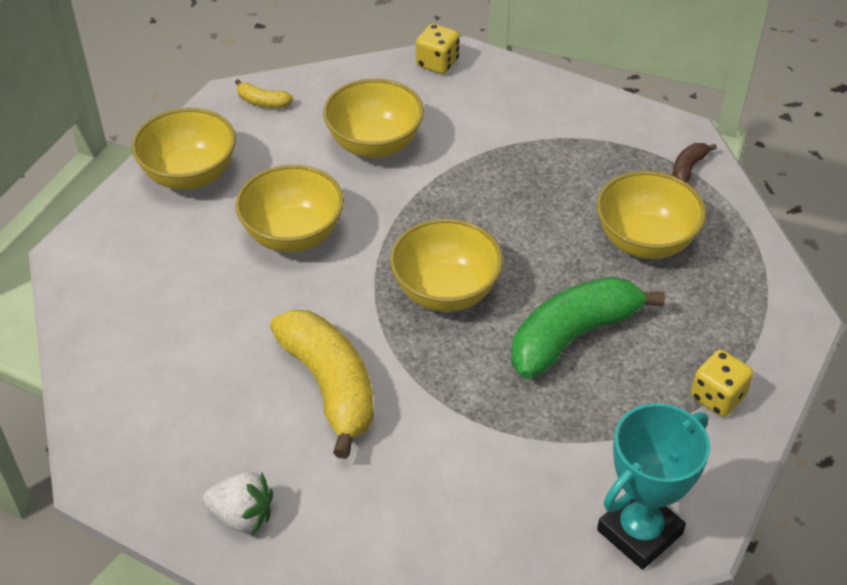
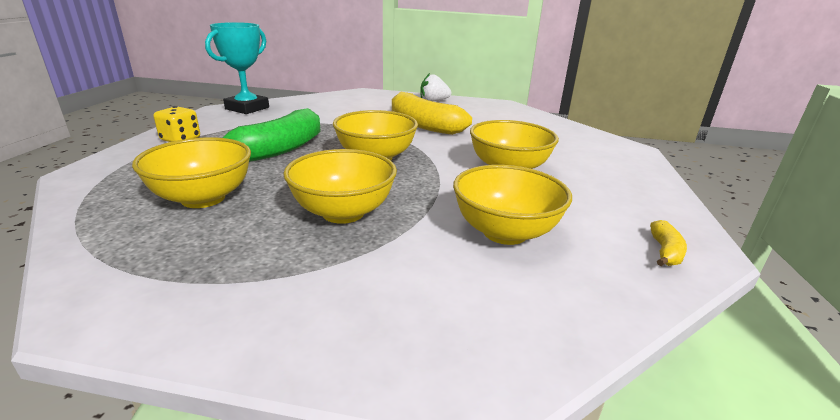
camera: 160 degrees right, 20 degrees down
(190, 175) = (631, 189): yellow bowl -> yellow bowl (343, 212)
(262, 102) = (665, 252): yellow banana -> yellow banana turned 105 degrees clockwise
(437, 63) = (513, 355): yellow dice -> none
(688, 168) = (112, 266): brown banana -> none

